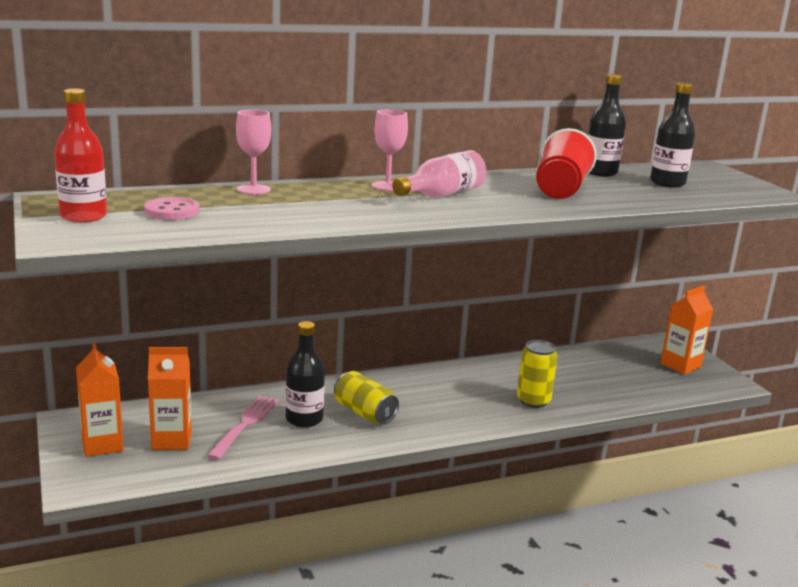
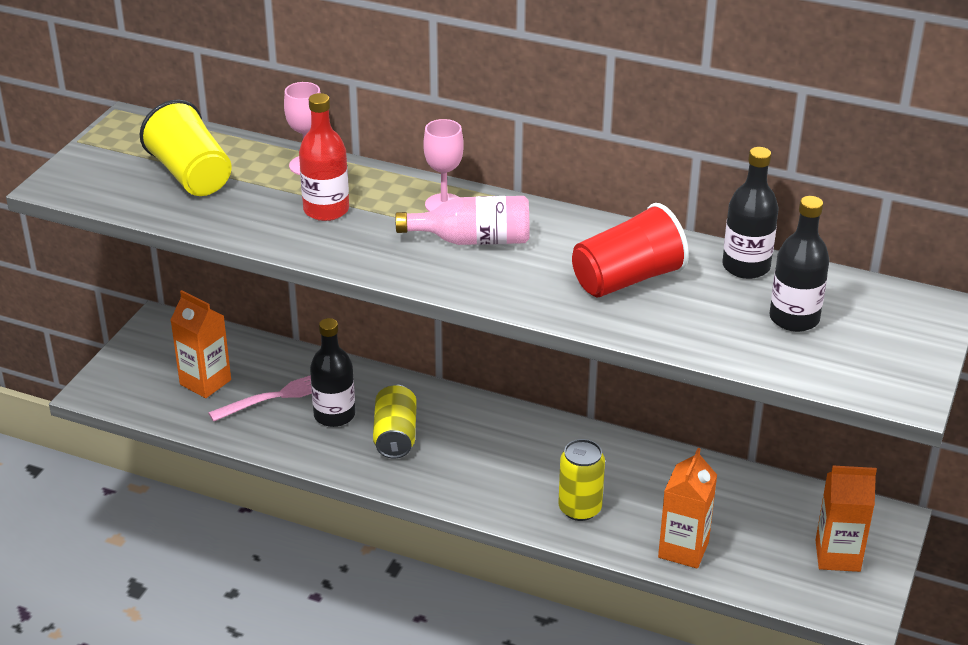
camera: 45 degrees right, 15 degrees up
(83, 216) = (116, 158): red bottle -> red bottle (326, 210)
(102, 444) = (153, 360): orange carton -> orange carton (683, 549)
(172, 211) = (191, 175): pink button -> yellow cup

